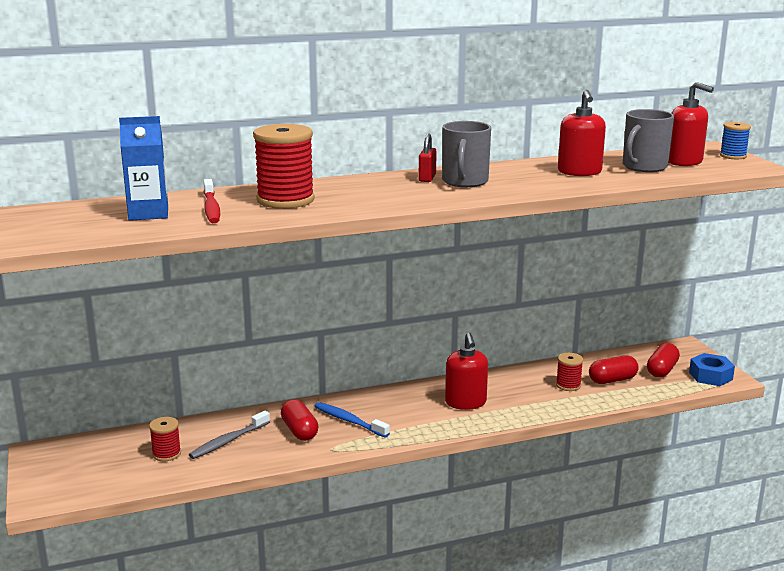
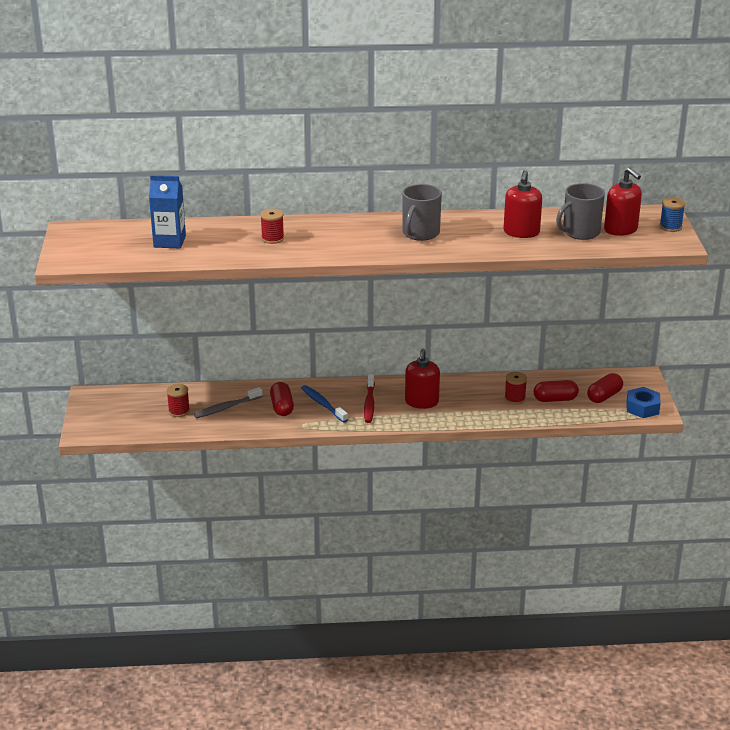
camera: 15 degrees right, 10 degrees up
(211, 208) = (215, 241): red toothbrush -> red toothbrush (369, 403)
(285, 200) = (272, 238): red spool -> red spool, size x0.52
(427, 178) = (394, 225): red padlock -> none

